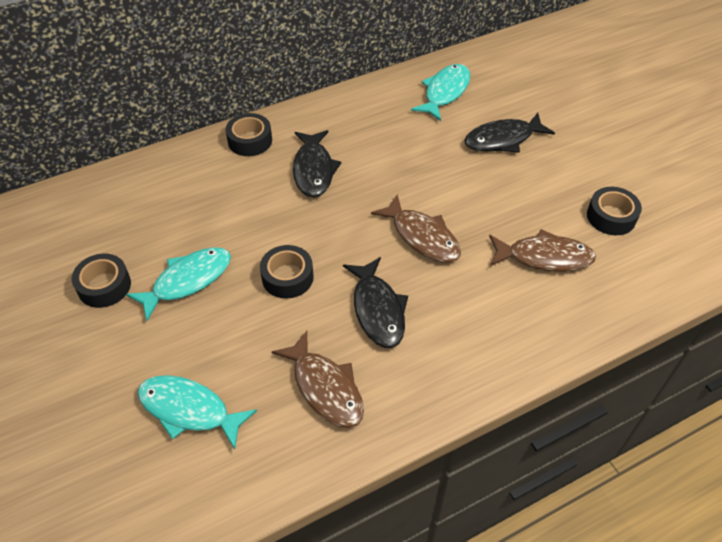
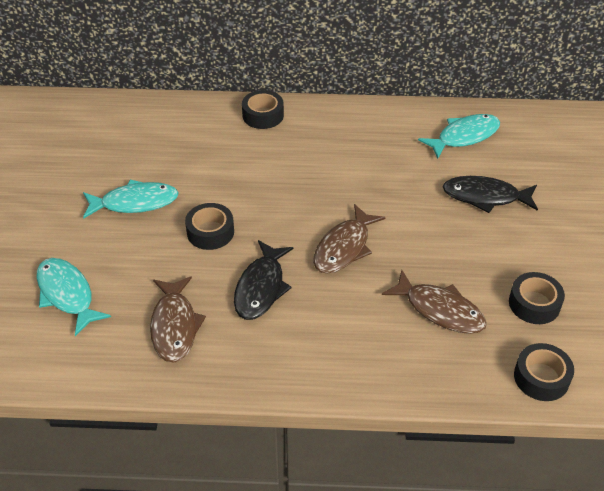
camera: 30 degrees right, 5 degrees down
(104, 286) = (75, 181): black tape -> black tape (541, 377)
(313, 170) = (296, 158): black fish -> none
(422, 236) = (344, 247): brown fish -> brown fish turned 45 degrees clockwise

